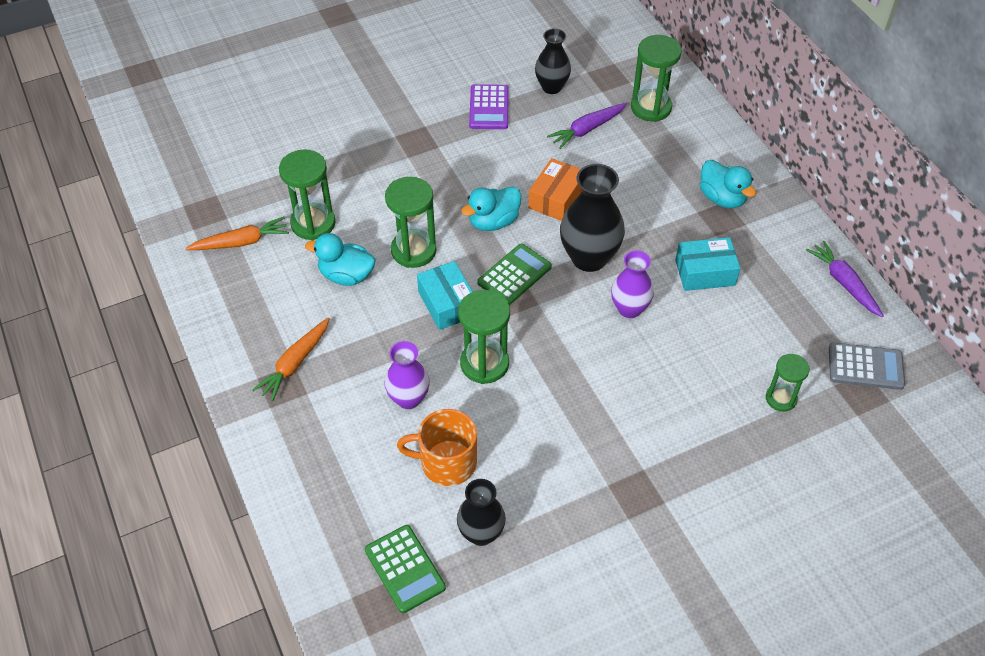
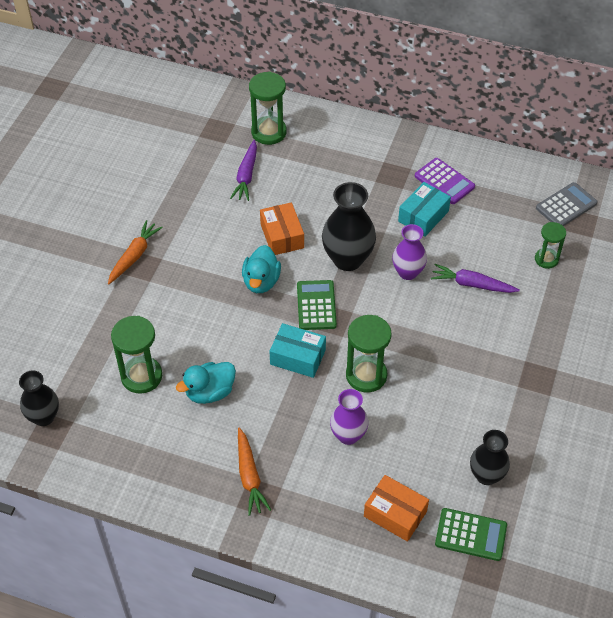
camera: 45 degrees left, 0 degrees up
(241, 242) = (106, 429): orange carrot -> orange carrot (134, 256)
(366, 494) = (395, 514): none -> orange box
(413, 250) = (233, 340): green hourglass -> none
(447, 462) = (418, 453): orange mug -> none
(489, 107) = (163, 206): purple calculator -> purple calculator (444, 181)
(551, 87) = (188, 162): black vase -> black vase (44, 417)
(722, 198) = (379, 161): turquoise duck -> none
(844, 283) = (502, 164): purple carrot -> purple carrot (472, 284)

